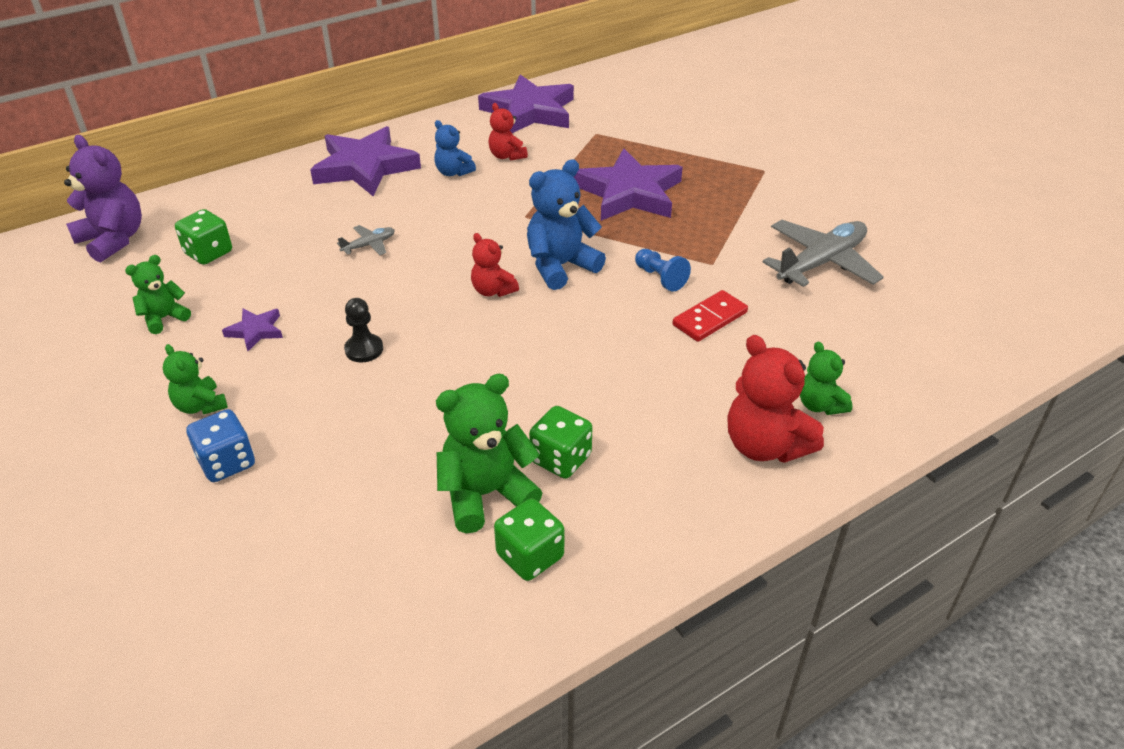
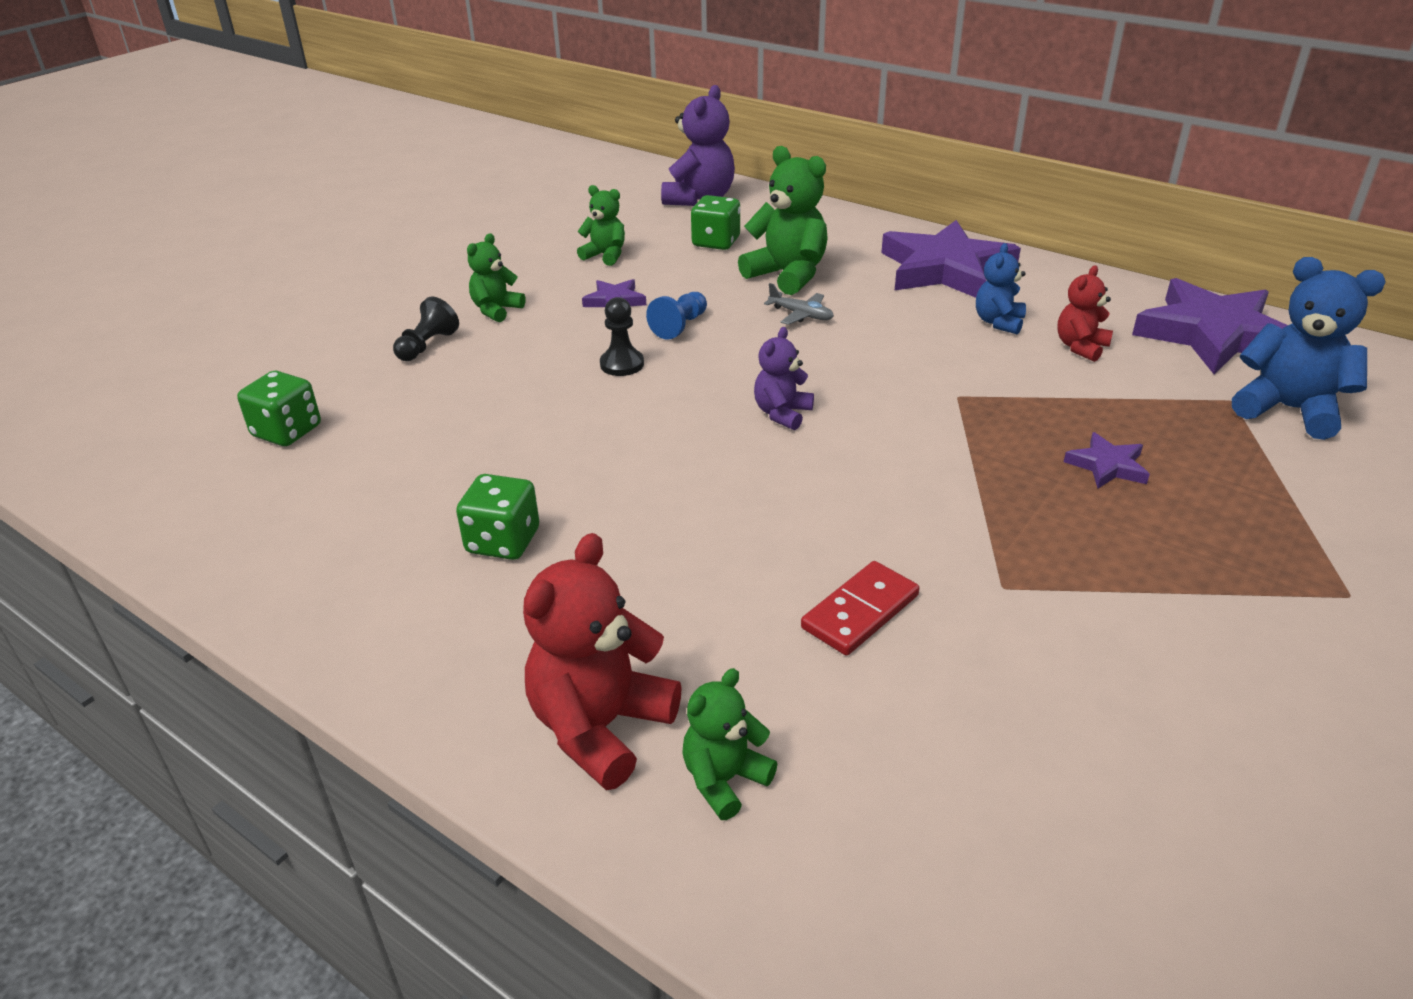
camera: 70 degrees right, 5 degrees down
(227, 462) = (427, 346): blue dice -> black pawn
(486, 494) = (429, 502): green teddy bear -> green teddy bear (787, 275)
(493, 290) = (782, 414): red teddy bear -> purple teddy bear
(530, 556) = (343, 557): green dice -> green dice (287, 431)
(560, 266) = (873, 450): blue teddy bear -> blue teddy bear (1288, 409)
(629, 193) = (1107, 466): purple star -> purple star, size x0.45
(660, 278) = (920, 541): blue pawn -> blue pawn (680, 326)
(709, 319) = (860, 611): red domino -> red domino turned 75 degrees counterclockwise
(821, 263) = (1126, 721): grey plane -> none

